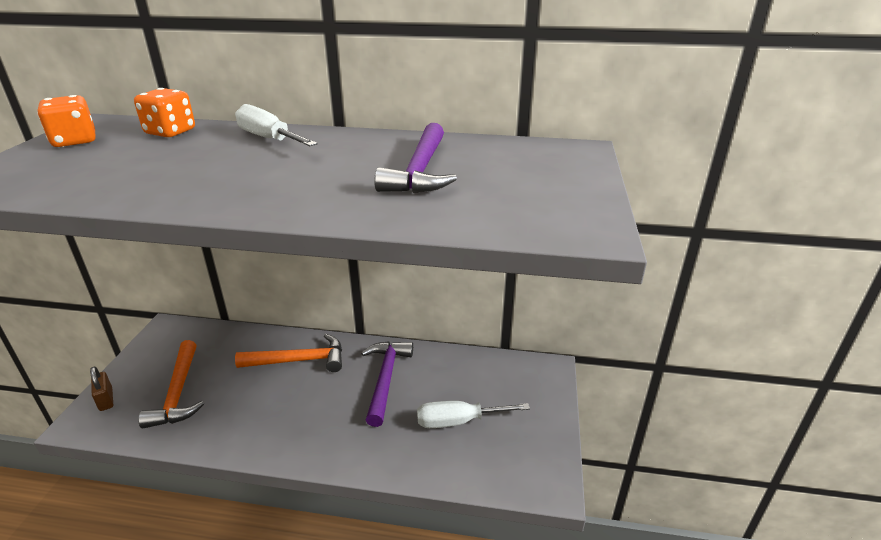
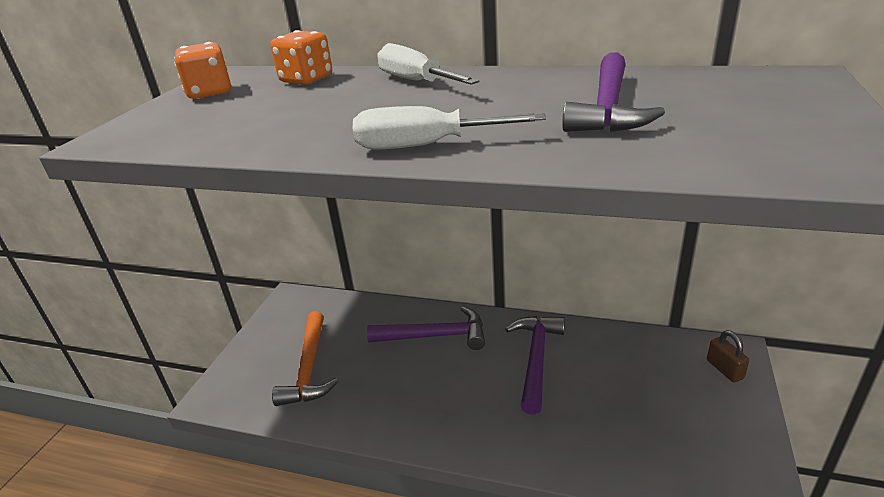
camera: 10 degrees right, 0 degrees up
(106, 399) = (235, 373): brown padlock -> brown padlock (724, 369)
(298, 360) = (434, 336): orange hammer -> purple hammer
(458, 421) = (631, 412): white screwdriver -> white screwdriver (425, 146)

